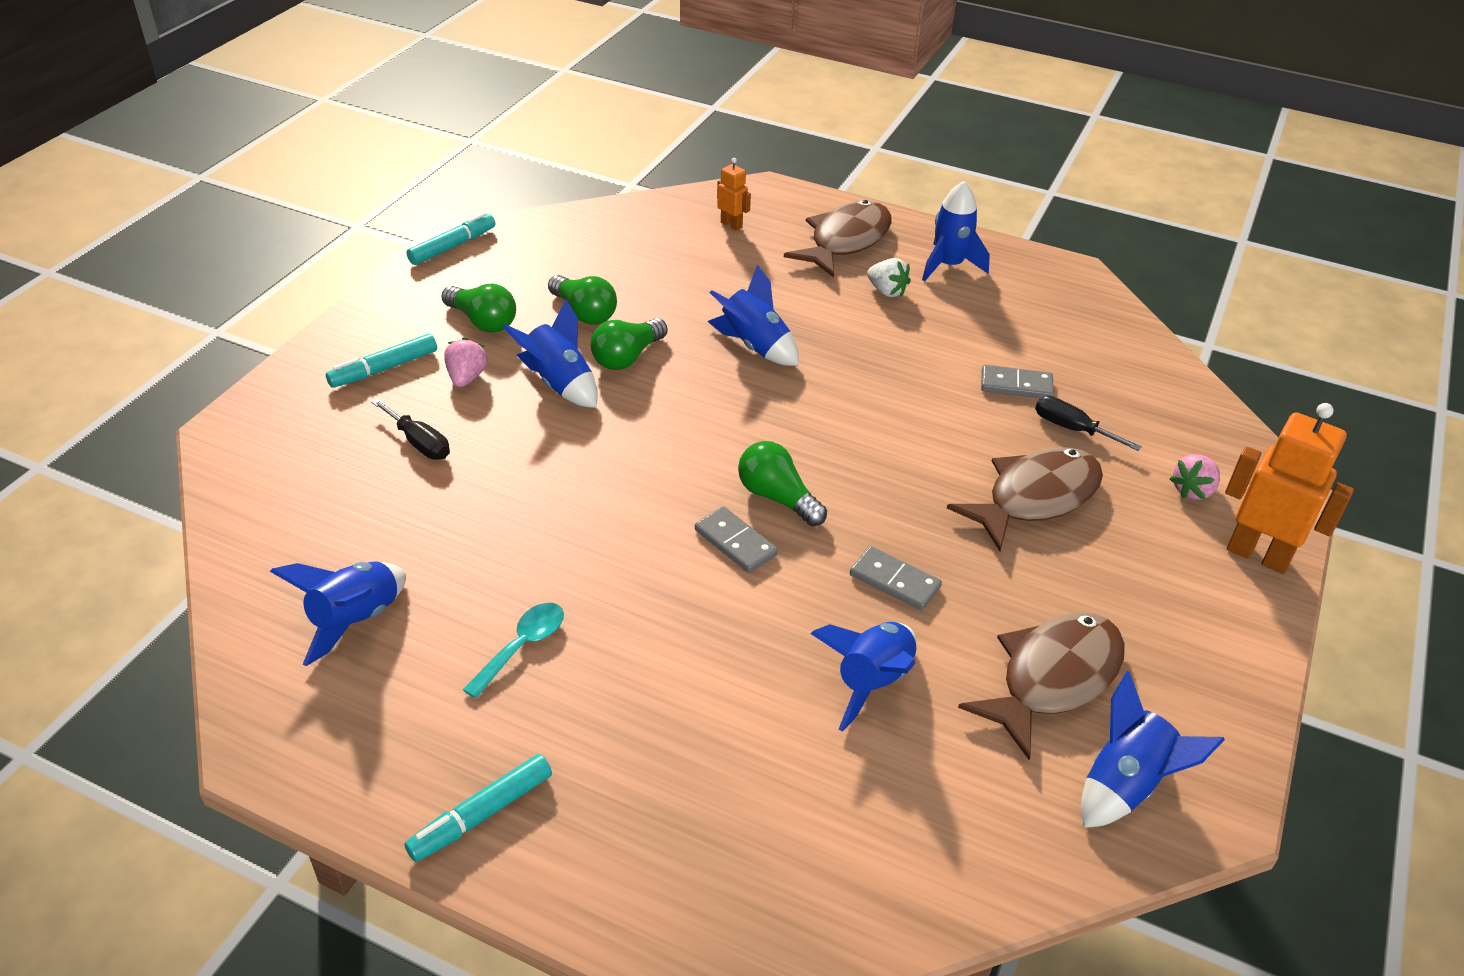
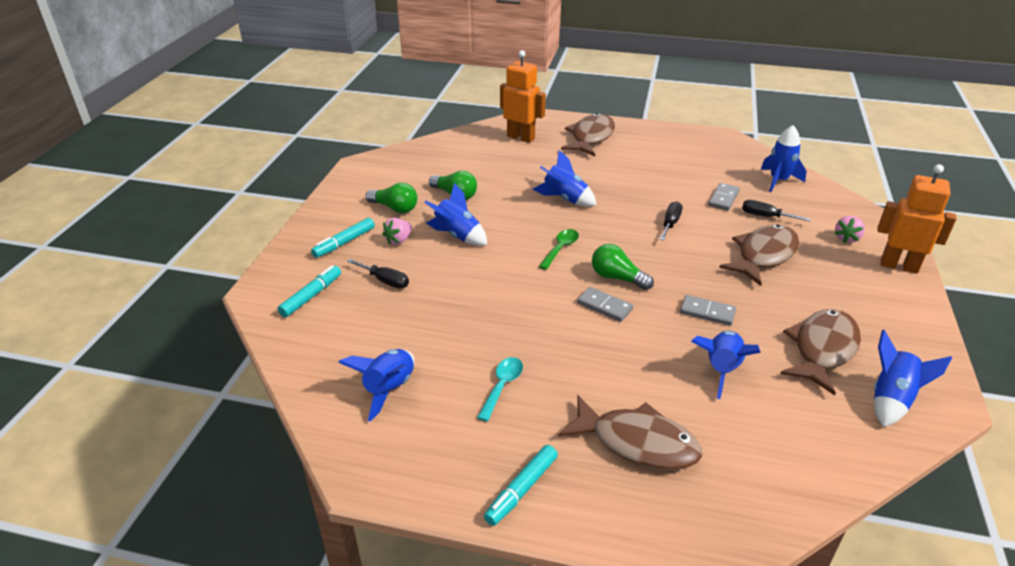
camera: 10 degrees left, 5 degrees down
(452, 246) = (358, 170): turquoise marker -> turquoise marker (311, 296)
(466, 377) = (398, 240): pink strawberry -> pink strawberry turned 135 degrees counterclockwise
(627, 357) = (492, 215): green light bulb -> none
(685, 776) = (637, 442): none -> brown fish
(710, 432) = (560, 248): none -> green spoon
(731, 225) = (521, 137): orange robot -> orange robot, size x1.98
(886, 291) = (627, 160): white strawberry -> none
(906, 416) = (670, 223): none -> black screwdriver
(948, 265) = (655, 142): blue rocket -> blue rocket (778, 181)
(1016, 385) = (723, 198): grey domino -> grey domino turned 60 degrees counterclockwise

